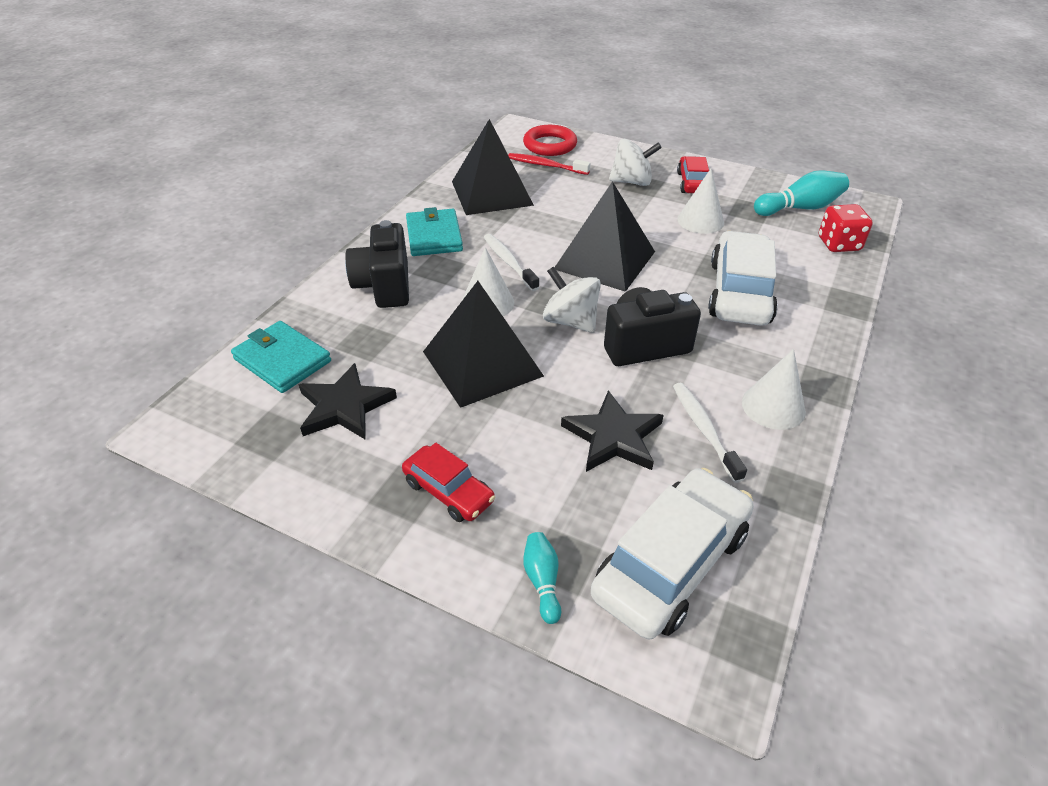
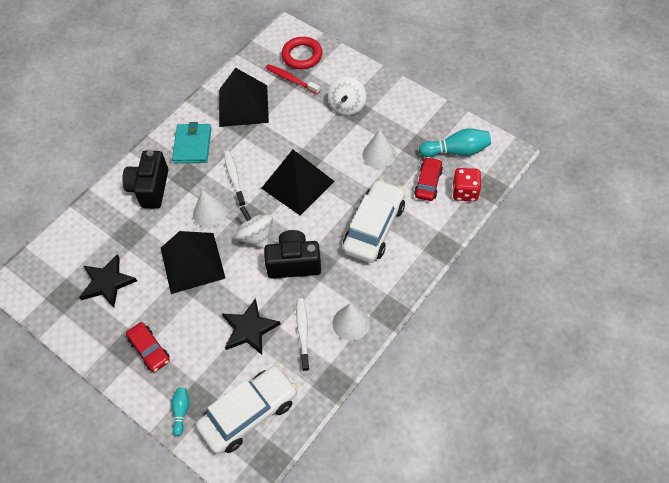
camera: 15 degrees right, 15 degrees up
(282, 360) = (79, 242): turquoise wallet -> none
(632, 182) = (347, 106): white spinning top -> white spinning top turned 90 degrees clockwise
(692, 183) = (390, 113): red car -> red car (428, 183)

